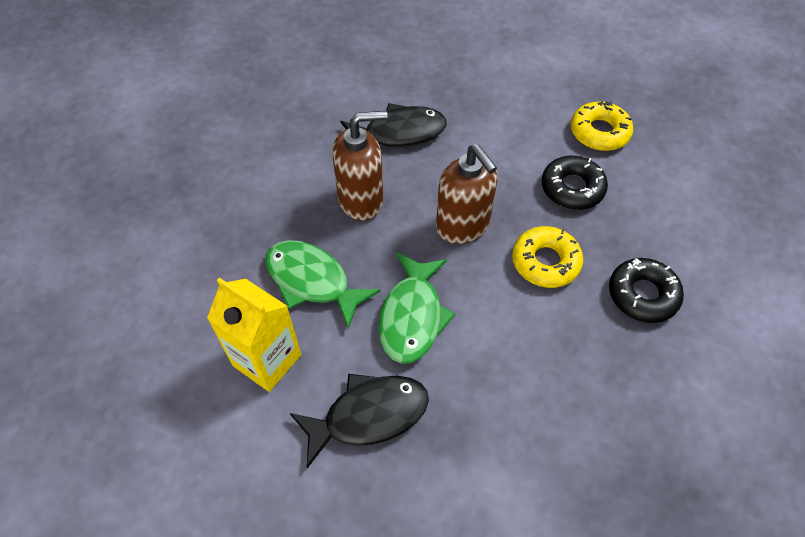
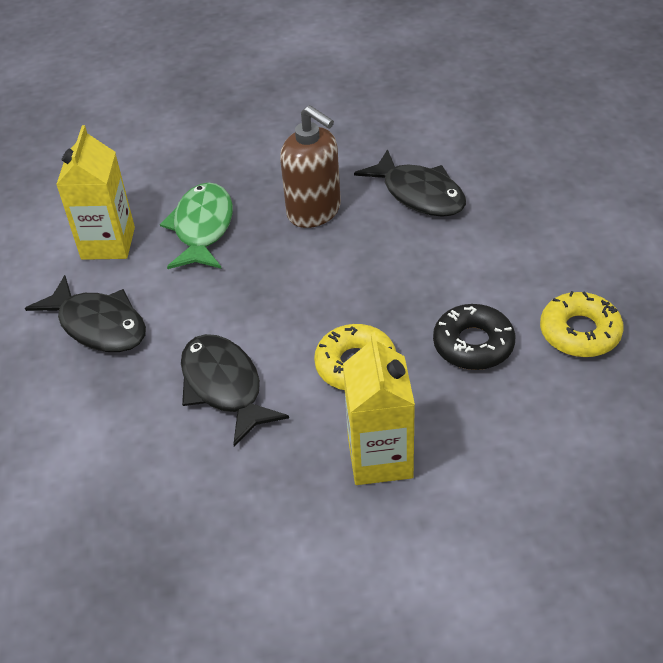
camera: 60 degrees right, 10 degrees down
(412, 316) = (215, 304): green fish -> none
(462, 226) = (346, 288): brown soap dispenser -> none
(510, 355) = (224, 387): none -> black fish
(642, 295) = (380, 458): black donut -> yellow carton

